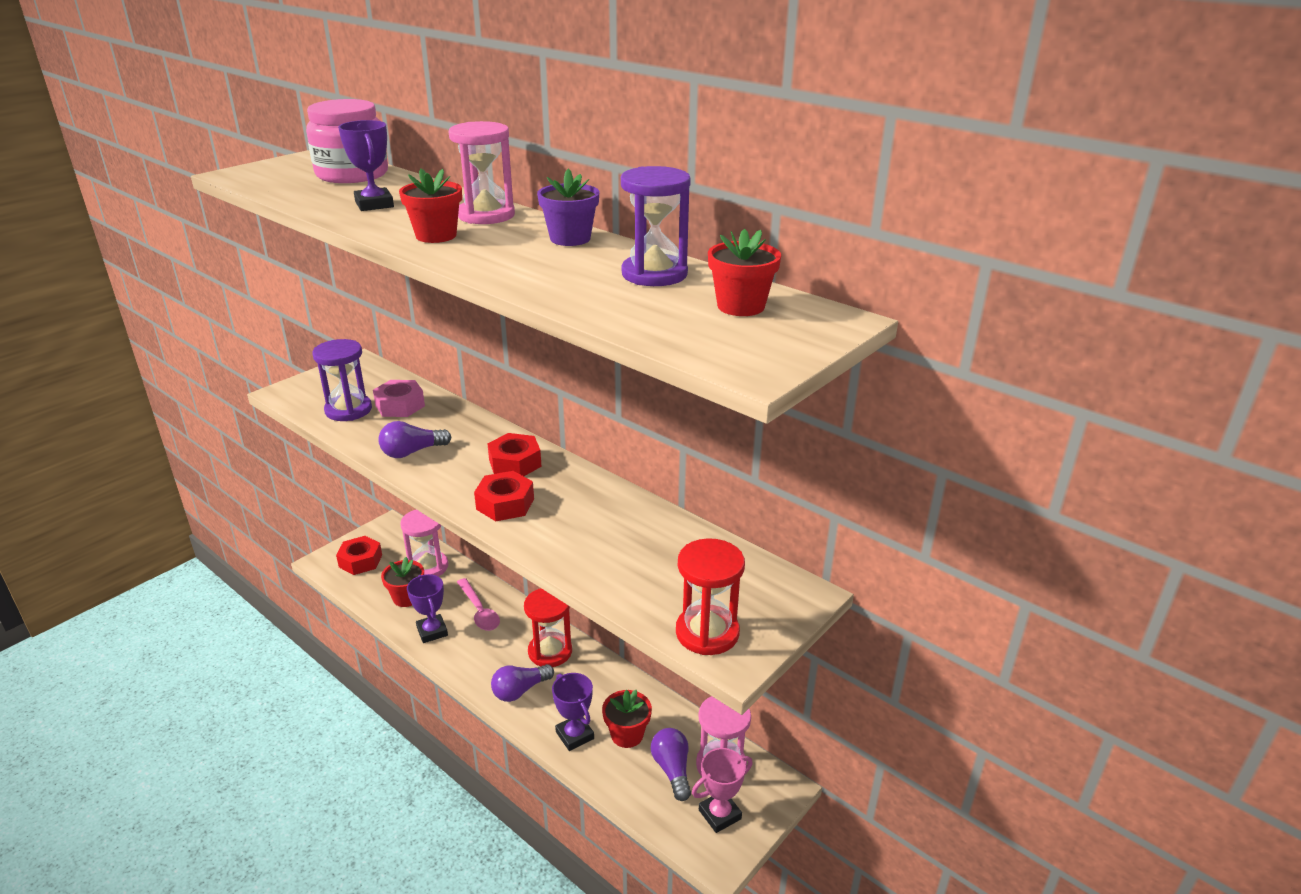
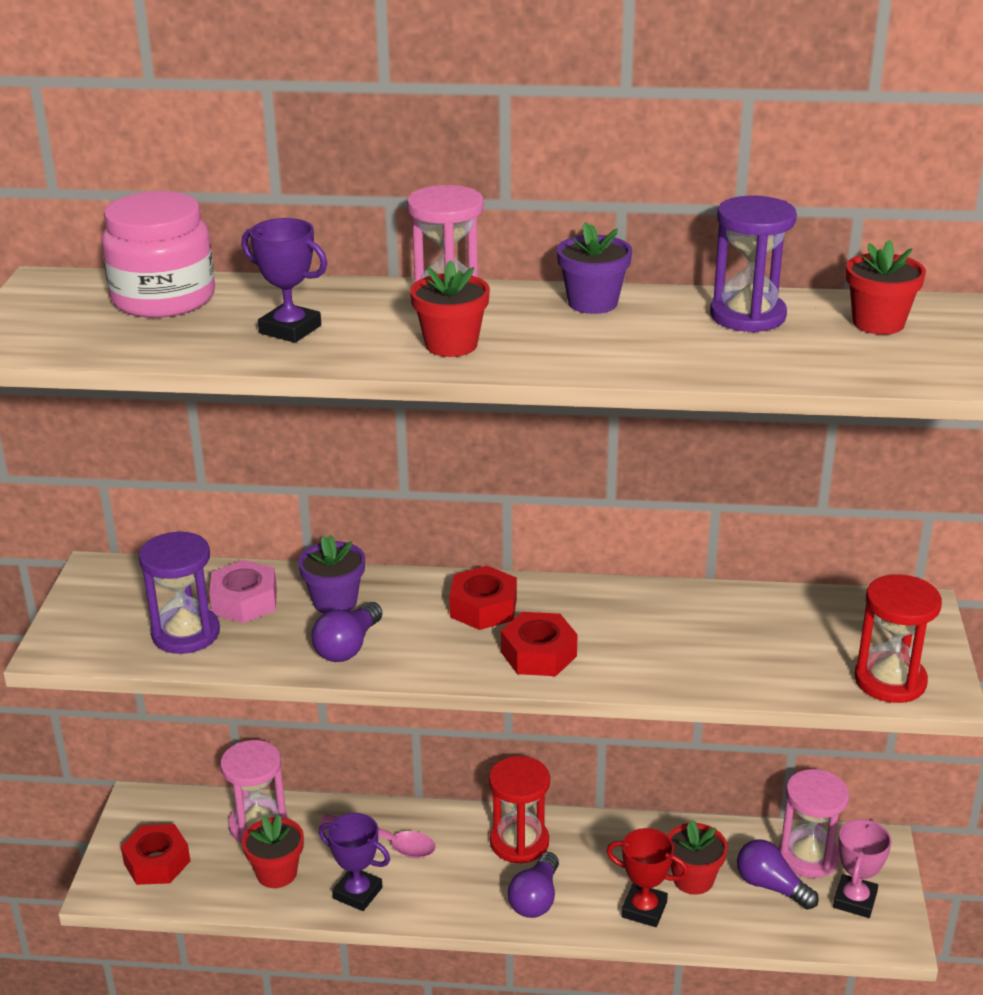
camera: 35 degrees left, 0 degrees up
(442, 425) = (335, 602): none -> purple flower pot
(574, 735) = (644, 909): purple trophy -> red trophy

